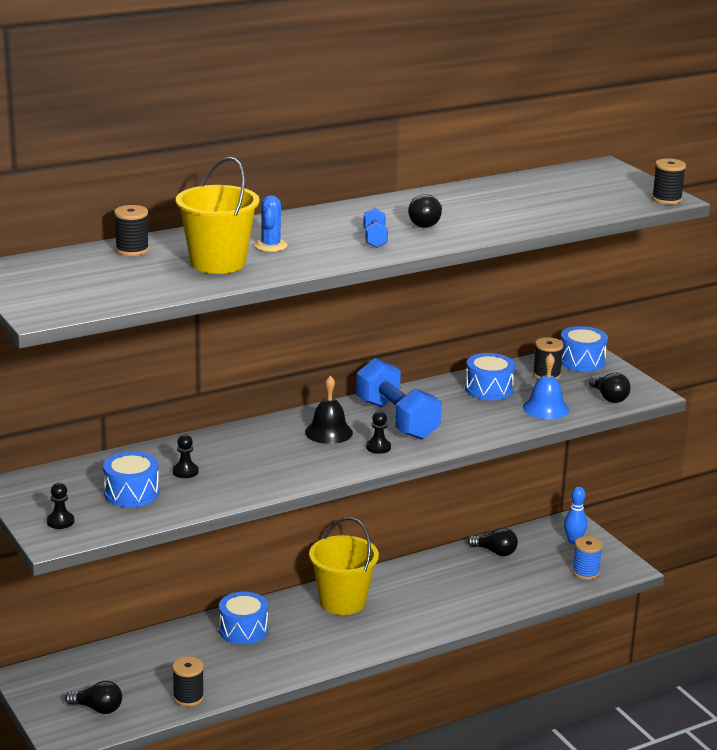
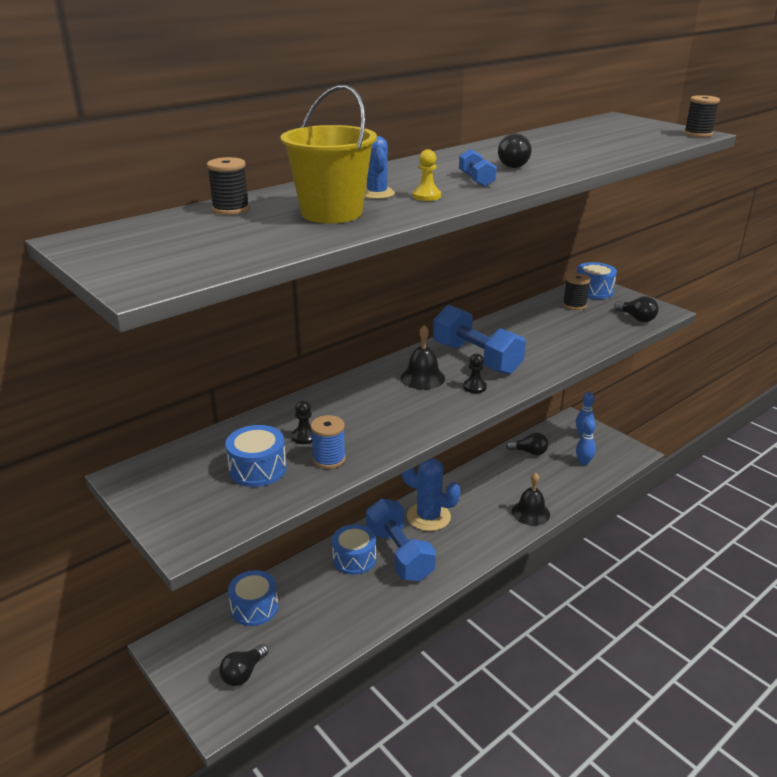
camera: 10 degrees left, 5 degrees up
(60, 521) = (190, 516): black pawn -> none
(97, 709) = (243, 673): black light bulb -> black light bulb turned 120 degrees clockwise
(188, 697) = (327, 643): black spool -> none
(294, 632) = (399, 554): none -> blue dumbbell
(314, 253) = (426, 196): none -> yellow pawn
(342, 602) = (428, 517): yellow bucket -> blue cactus
(463, 613) = (530, 512): none -> black bell
(489, 389) = (536, 322): blue drum -> blue drum (254, 607)
(545, 408) = (593, 333): blue bell -> none
(556, 571) = (583, 462): none -> blue bowling pin
(585, 572) = (606, 460): blue spool -> blue spool (329, 459)

